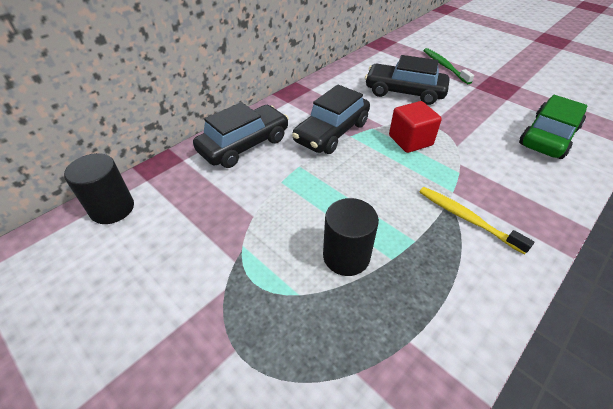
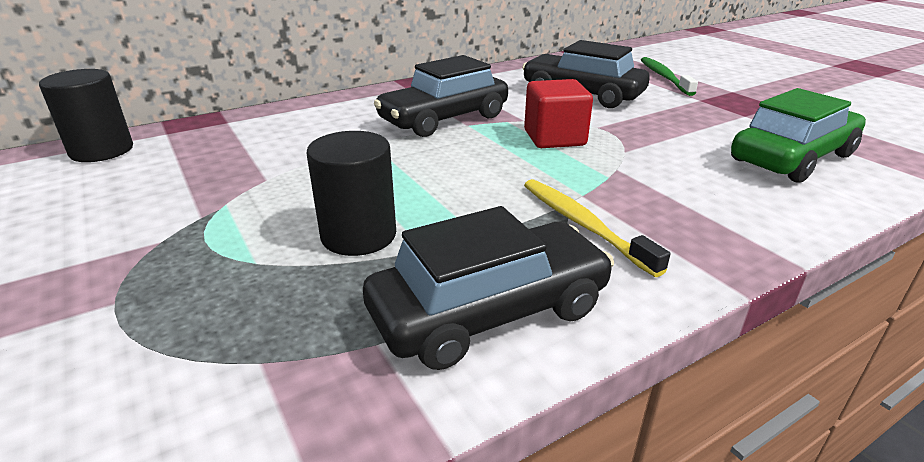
camera: 15 degrees right, 15 degrees down
(244, 145) = (315, 117): black car -> black car (489, 311)

